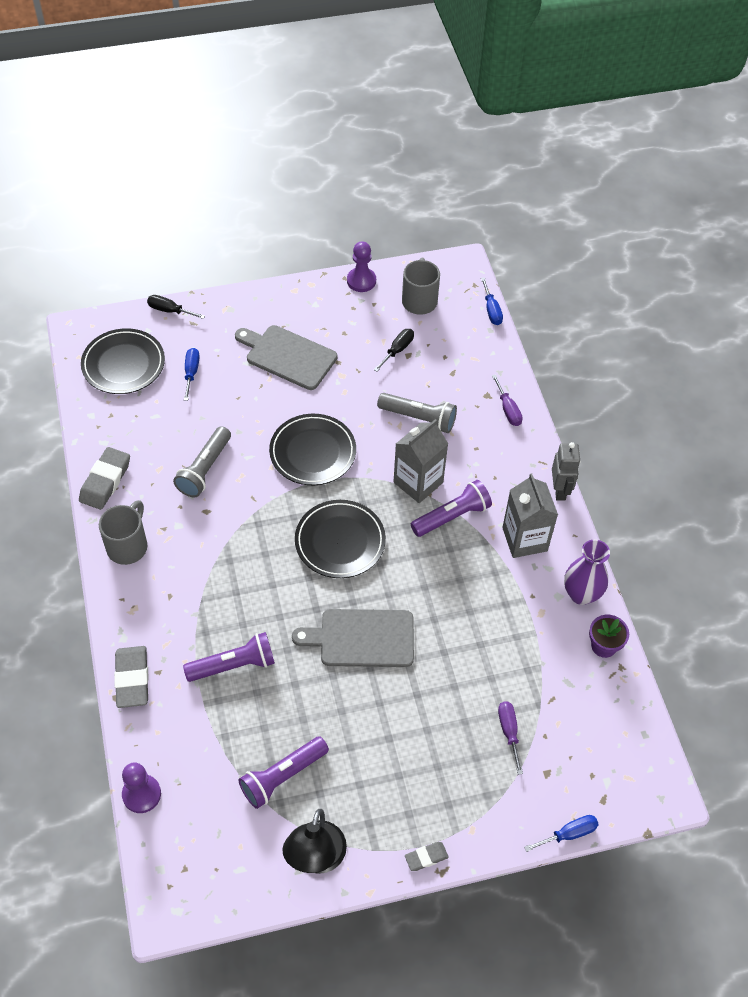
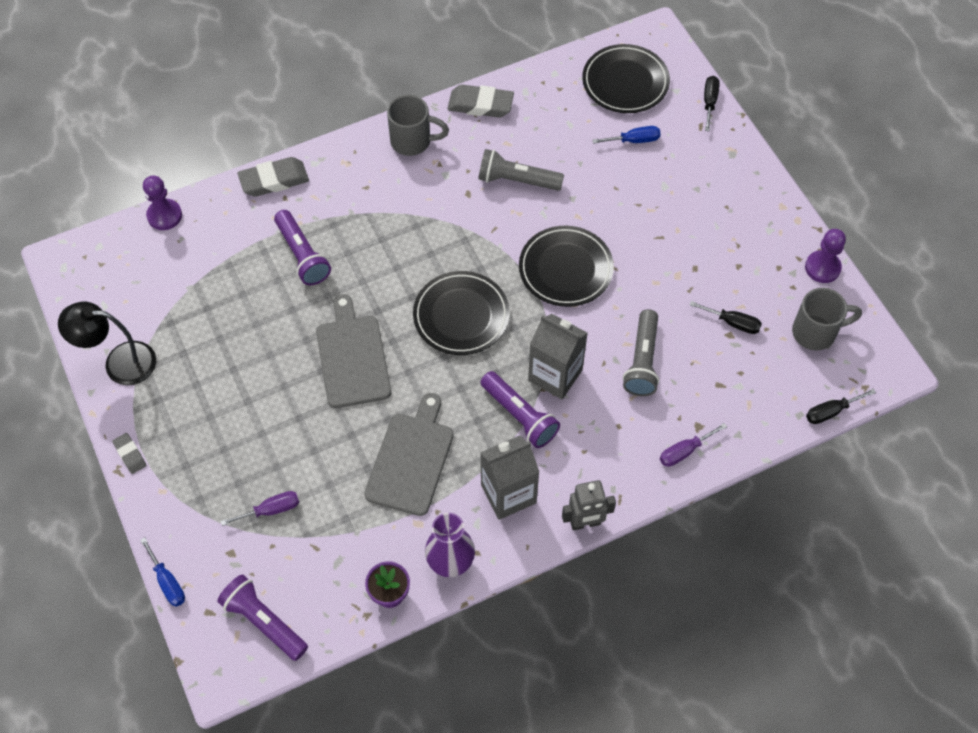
camera: 80 degrees right, 5 degrees up
(282, 776) = (195, 319): purple flashlight -> purple flashlight (264, 622)
(288, 356) = (686, 220): grey cutting board -> grey cutting board (411, 459)
(491, 310) = (831, 412): blue screwdriver -> black screwdriver

